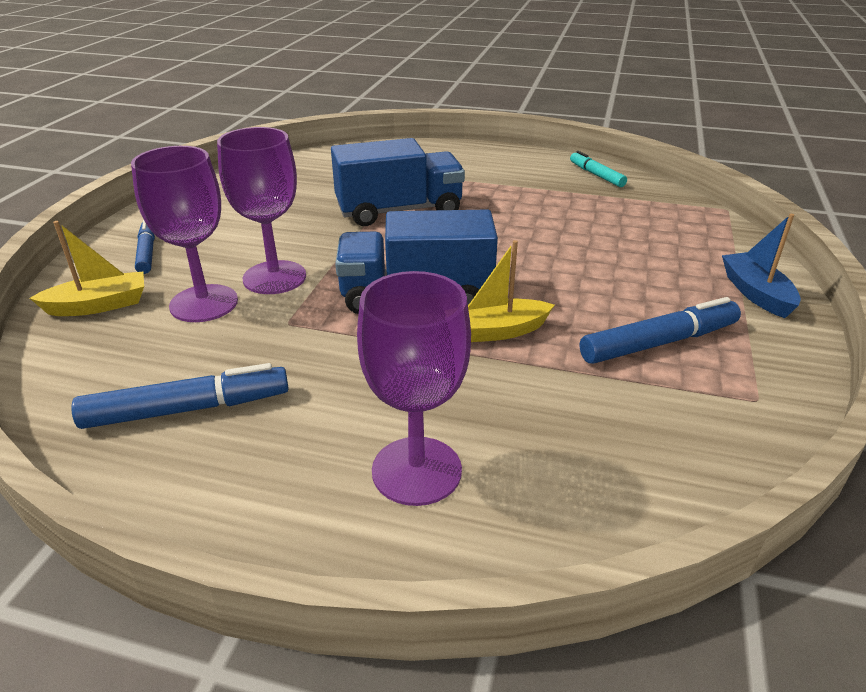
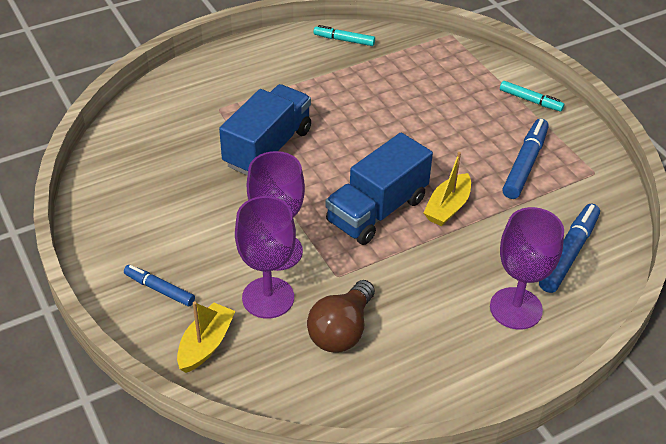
camera: 45 degrees left, 10 degrees up
(187, 409) = (373, 360): blue marker -> blue marker (568, 253)
(209, 365) = (341, 330): none -> brown light bulb
(756, 293) = (530, 100): blue boat -> turquoise marker

